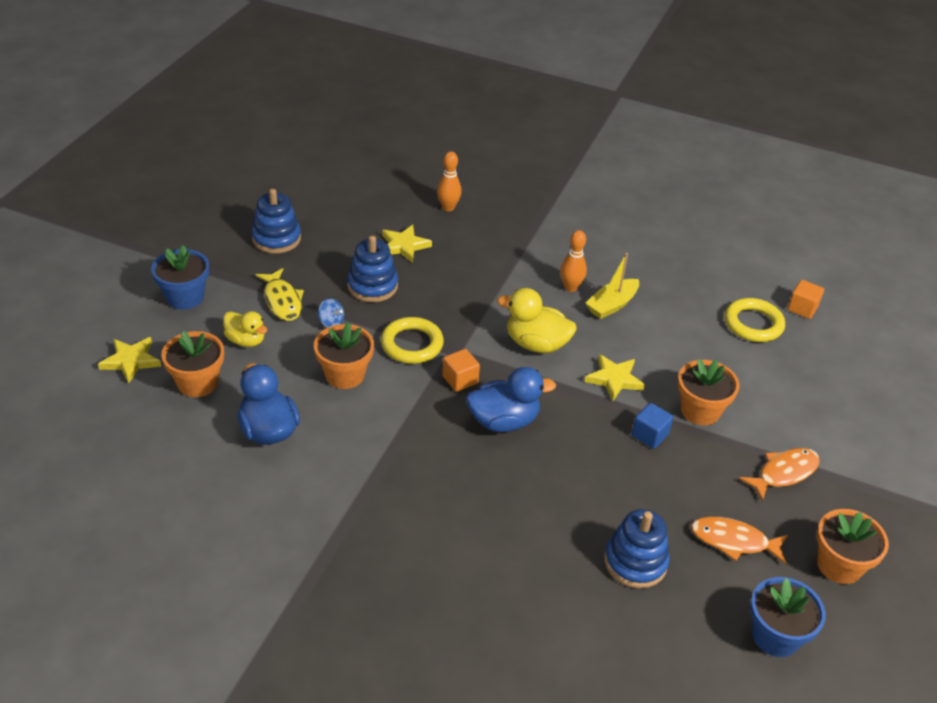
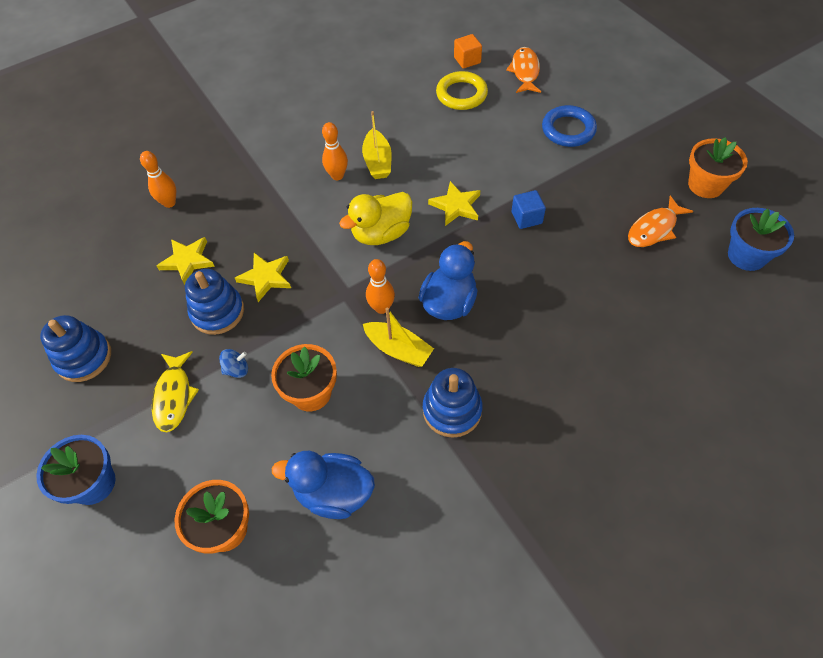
camera: 50 degrees left, 15 degrees up
(131, 361) = (143, 582): yellow star -> yellow star (266, 277)
(246, 340) = (201, 455): yellow duck -> none
(282, 301) = (174, 396): yellow fish -> yellow fish turned 75 degrees clockwise
(412, 344) = (314, 320): yellow ring -> none
(428, 409) = (398, 349): none -> yellow boat
(460, 380) = (381, 308): orange cube -> orange bowling pin
(635, 562) = (641, 298): blue stacking toy -> blue stacking toy (452, 410)
(700, 411) = (523, 174): orange flower pot -> none
(784, 473) = (610, 164): orange fish -> orange fish (525, 71)
(794, 421) = (568, 130): none -> blue ring

